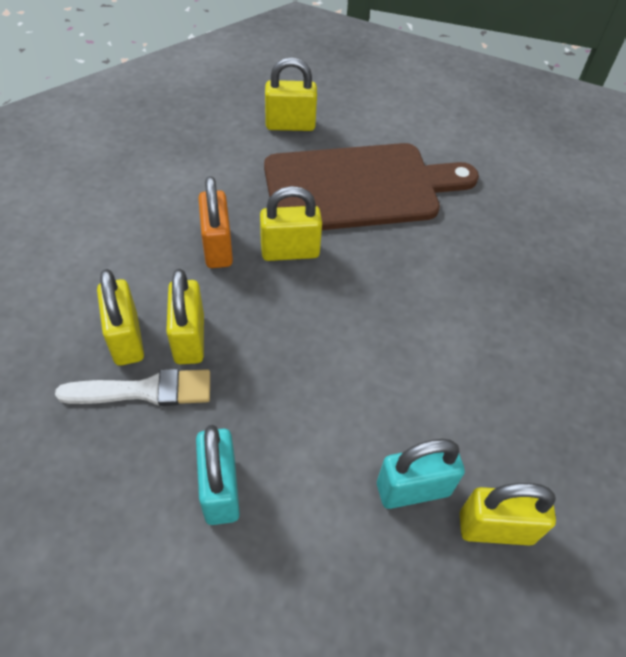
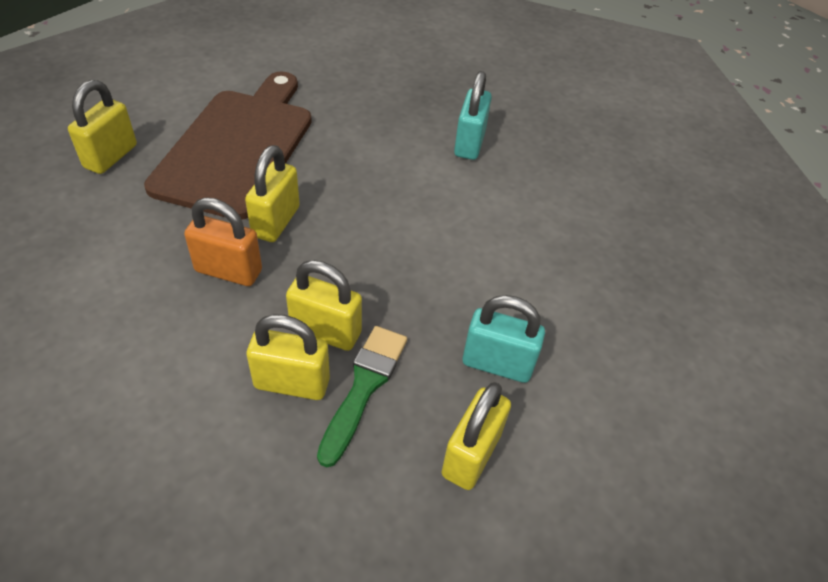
camera: 65 degrees left, 5 degrees down
(145, 390) = (364, 387): white brush -> green brush
(413, 489) = (552, 245): turquoise padlock -> turquoise padlock (469, 144)
(495, 528) = (600, 217): yellow padlock -> yellow padlock (471, 455)

